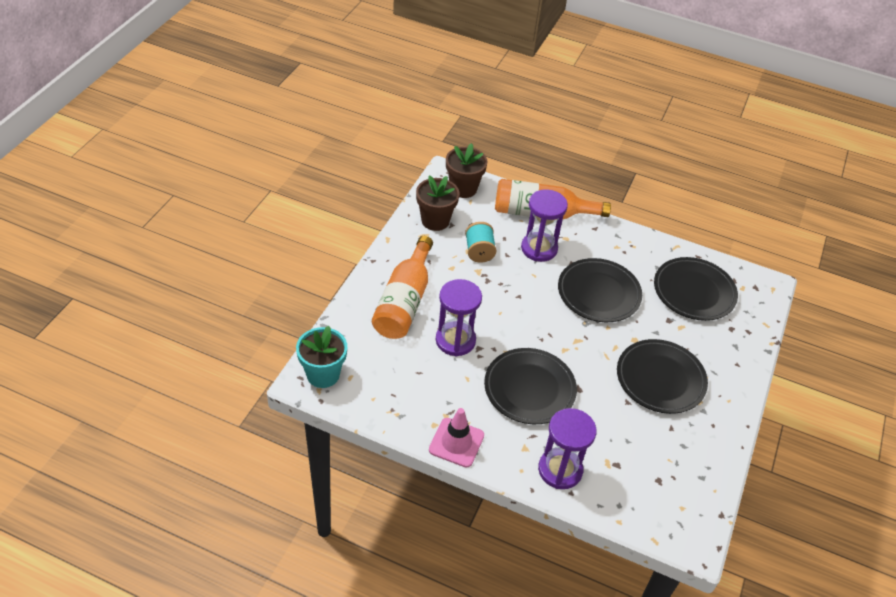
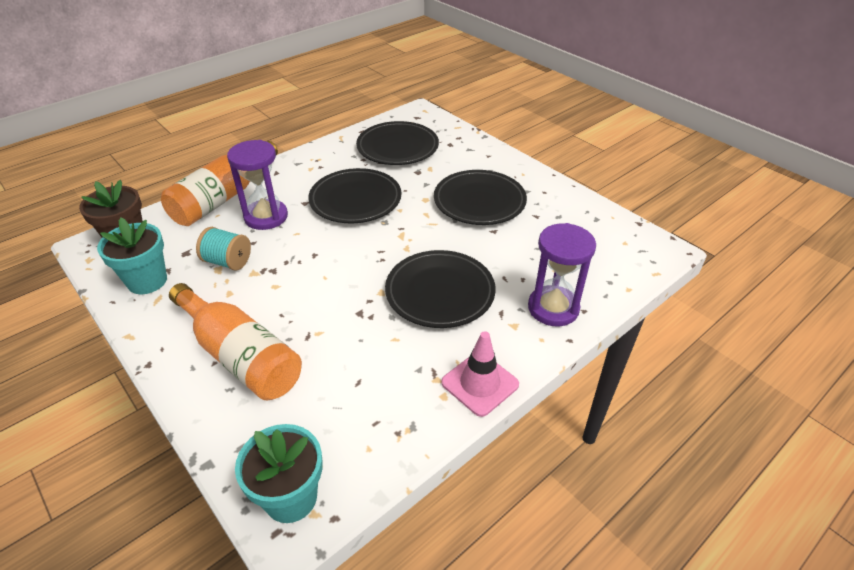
camera: 60 degrees left, 5 degrees down
(435, 221) = (147, 281): brown flower pot -> turquoise flower pot
(455, 340) = (335, 329): purple hourglass -> none

